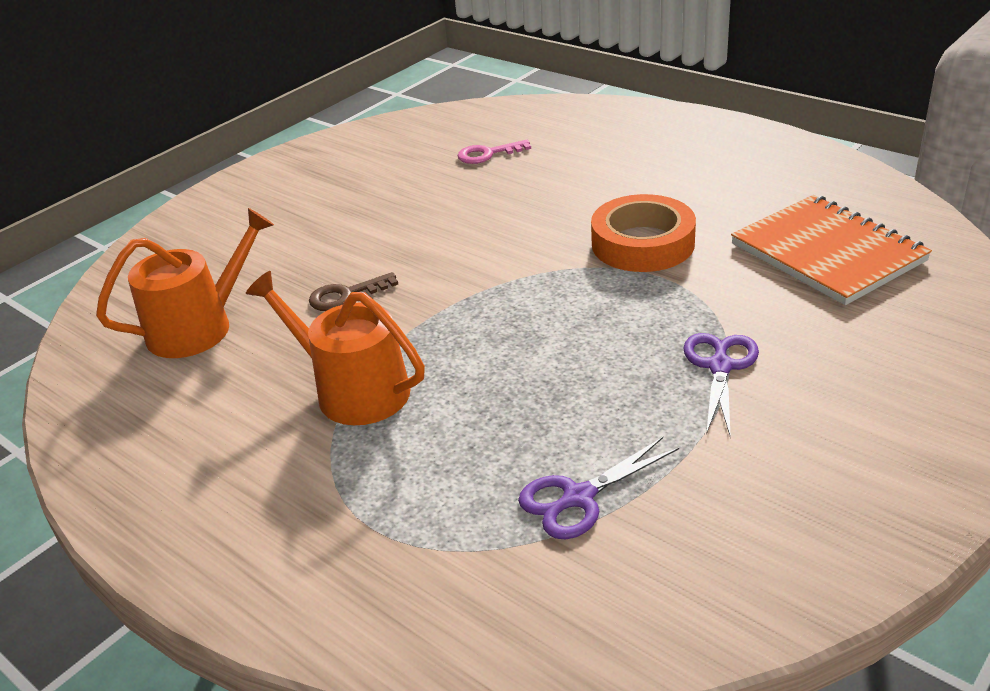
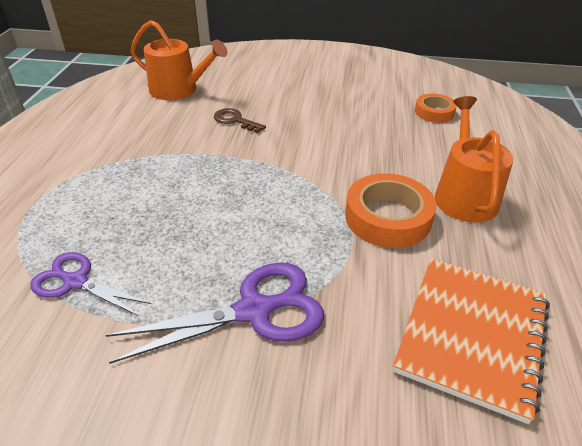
camera: 55 degrees right, 5 degrees up
(353, 390) = (148, 156): orange watering can -> orange watering can (464, 195)
(487, 154) = (434, 112): pink key -> orange tape
(720, 366) = (254, 310): purple scissors -> purple scissors, size x1.56

